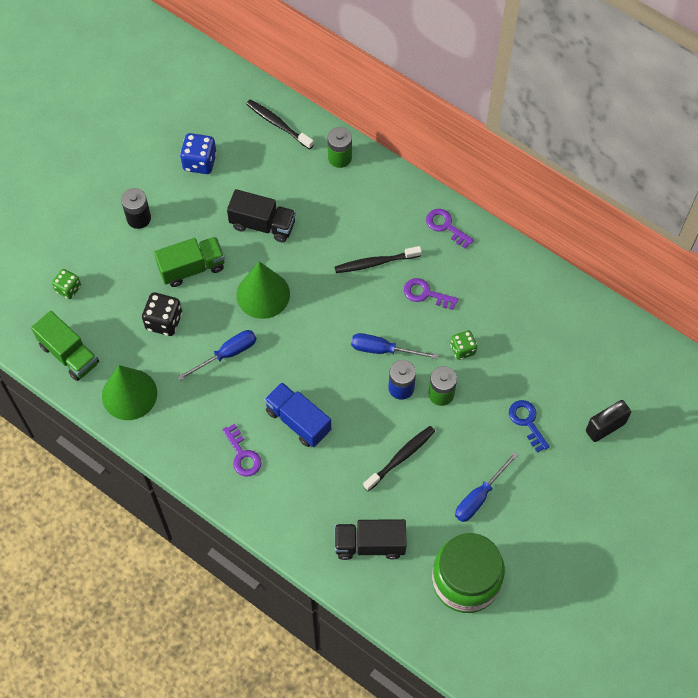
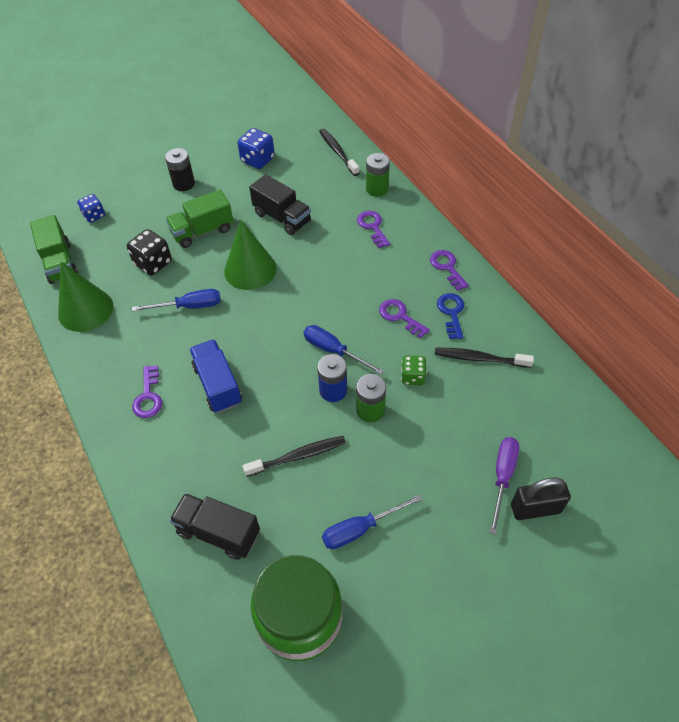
camera: 25 degrees right, 10 degrees down
(68, 289) = (94, 215): green dice -> blue dice
(192, 268) = (202, 231): green truck -> green truck turned 150 degrees clockwise
(356, 204) = (372, 227): none -> purple key
(375, 263) = (365, 276): black toothbrush -> black toothbrush (479, 359)
(527, 422) = (448, 470): blue key -> blue key (451, 313)
(571, 411) = (502, 477): none -> purple screwdriver

